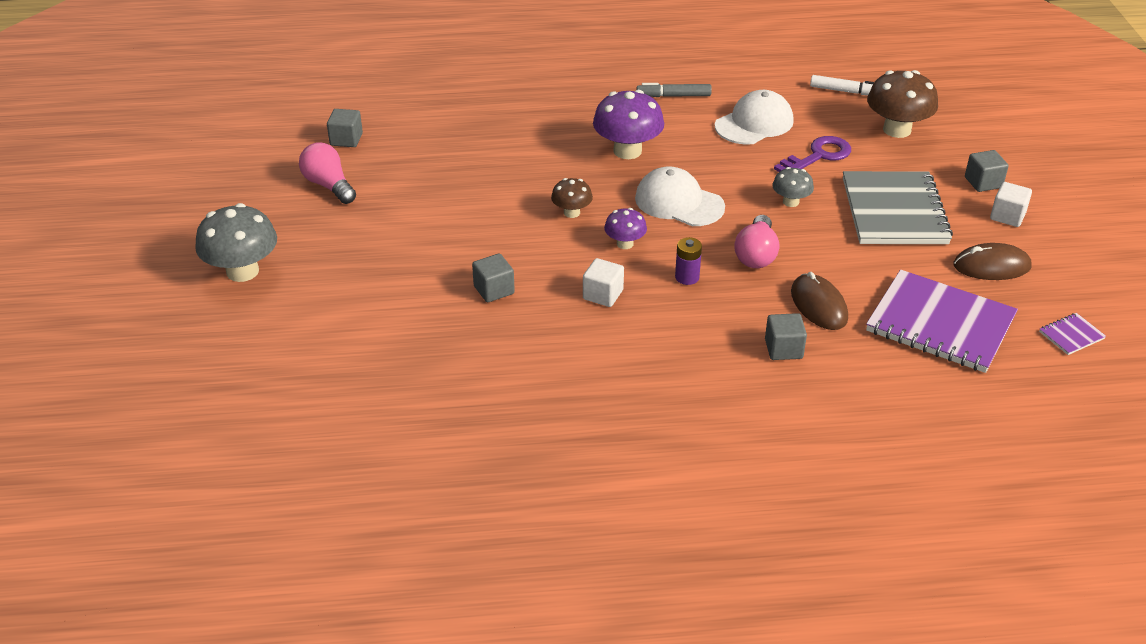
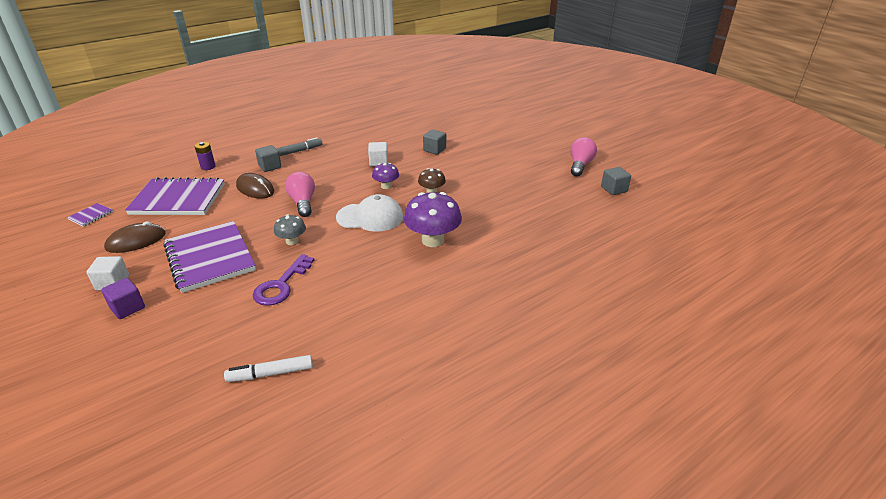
camera: 150 degrees right, 5 degrees down
(242, 271) = (555, 126): grey mushroom -> none
(328, 185) = (580, 165): pink light bulb -> pink light bulb turned 90 degrees counterclockwise
(673, 96) = (437, 302): grey marker -> grey marker (298, 151)
(687, 277) = (338, 181): purple battery -> purple battery (208, 167)
(754, 123) = (349, 298): white cap -> none
(894, 211) = (210, 258): grey notebook -> purple notebook
(897, 130) = (210, 340): brown mushroom -> none
(983, 182) = (128, 308): grey cube -> purple cube

